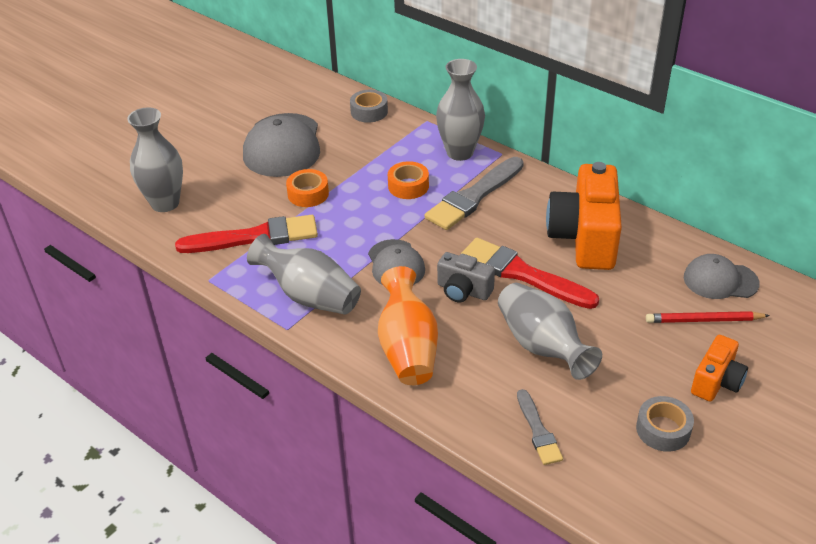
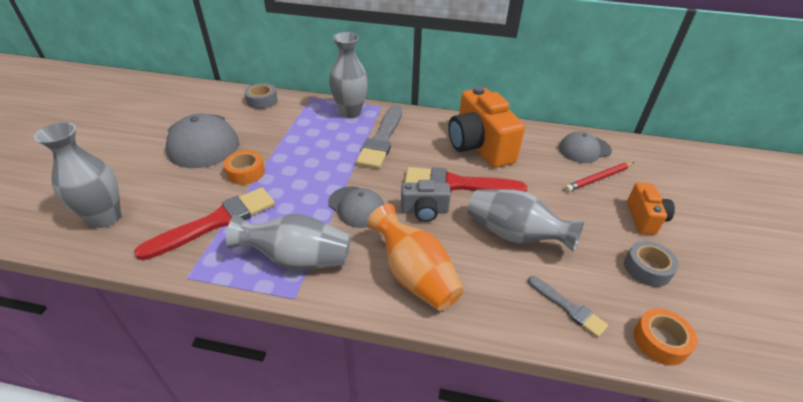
camera: 30 degrees left, 0 degrees up
(408, 186) = (327, 145): orange tape -> orange tape (660, 341)

